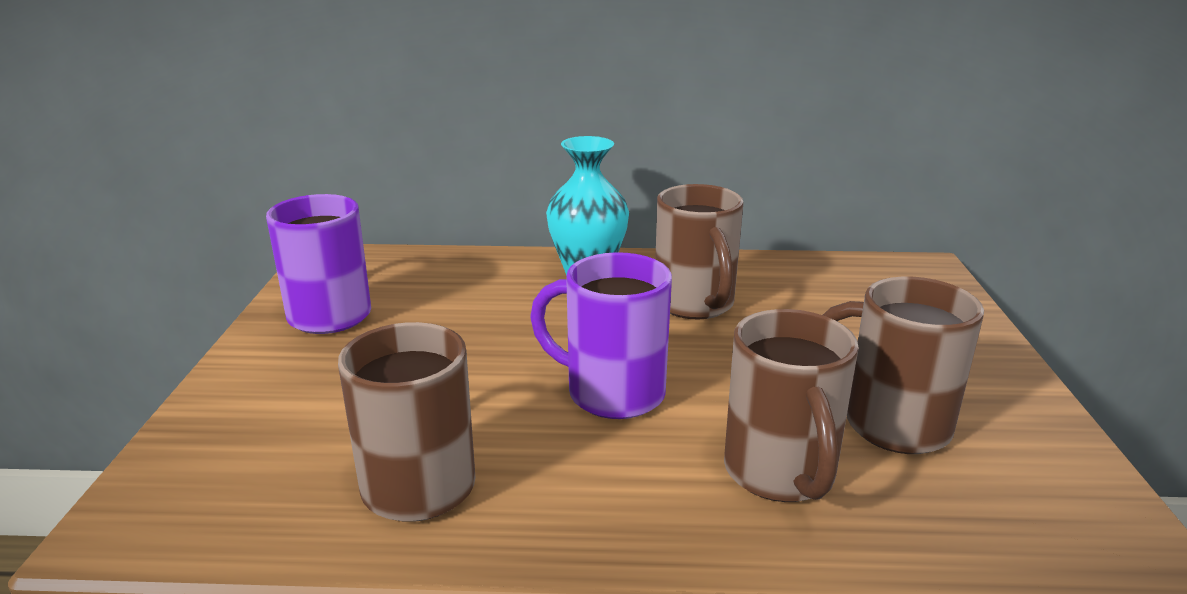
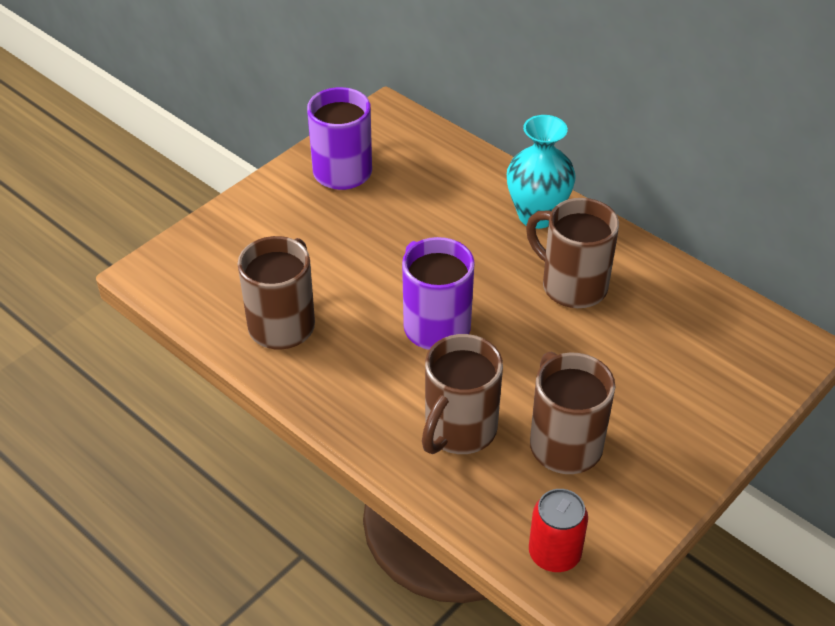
camera: 40 degrees right, 20 degrees up
(695, 305) = (572, 285): brown mug -> brown mug turned 105 degrees clockwise
(1061, 532) = (554, 553): none -> red can

